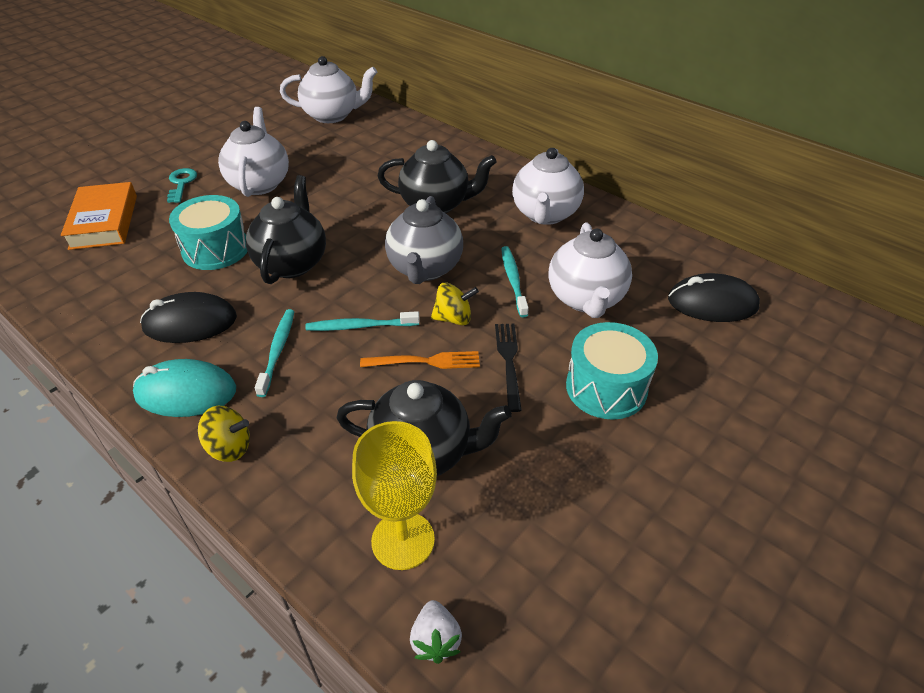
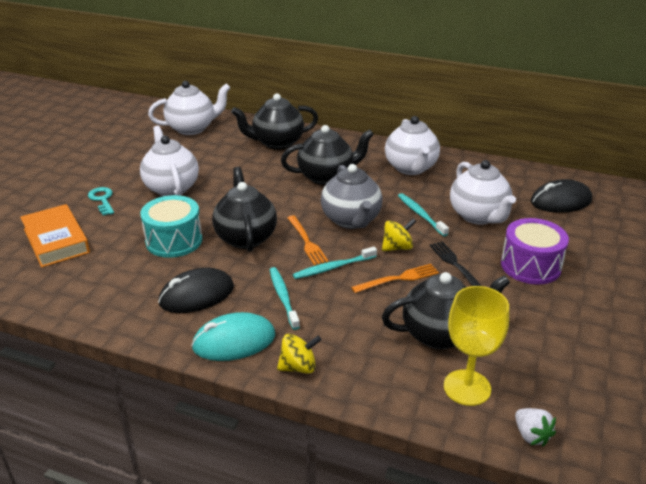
camera: 20 degrees left, 10 degrees down
(354, 285) = (307, 242): none -> orange fork
(410, 150) = (277, 143): none -> black teapot
(606, 387) = (530, 266): turquoise drum -> purple drum

